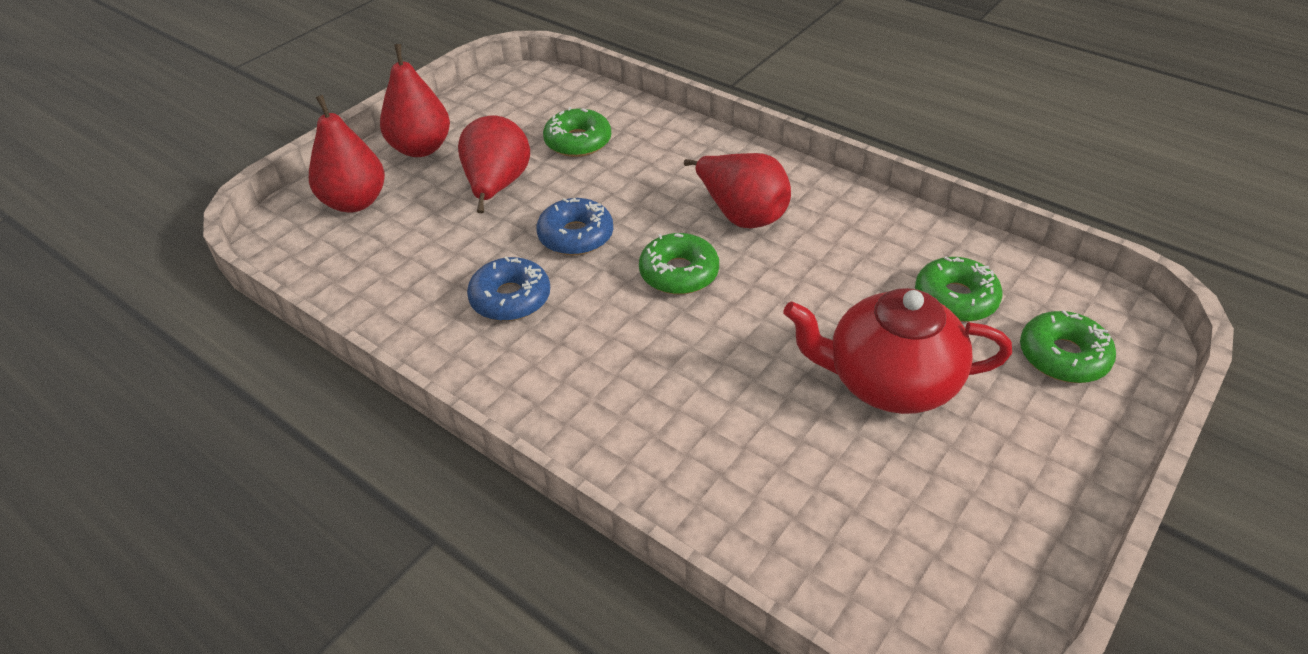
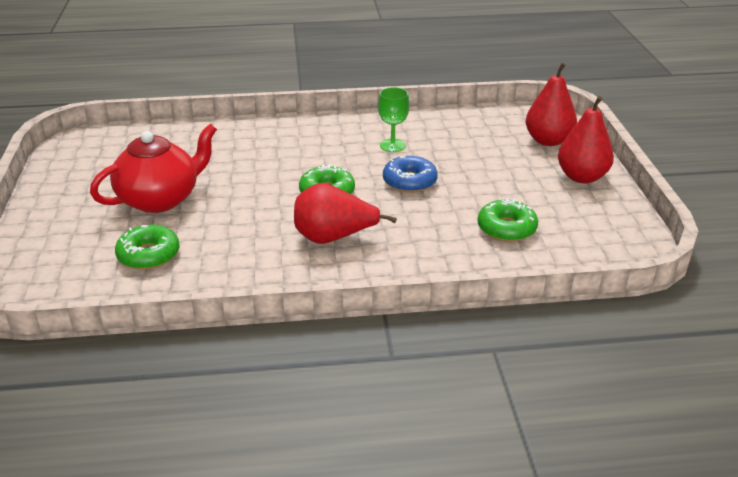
camera: 135 degrees right, 10 degrees down
(497, 187) = (497, 181): red pear -> none
(510, 298) = (392, 145): blue donut -> green goblet
(1063, 356) = (63, 254): green donut -> none

